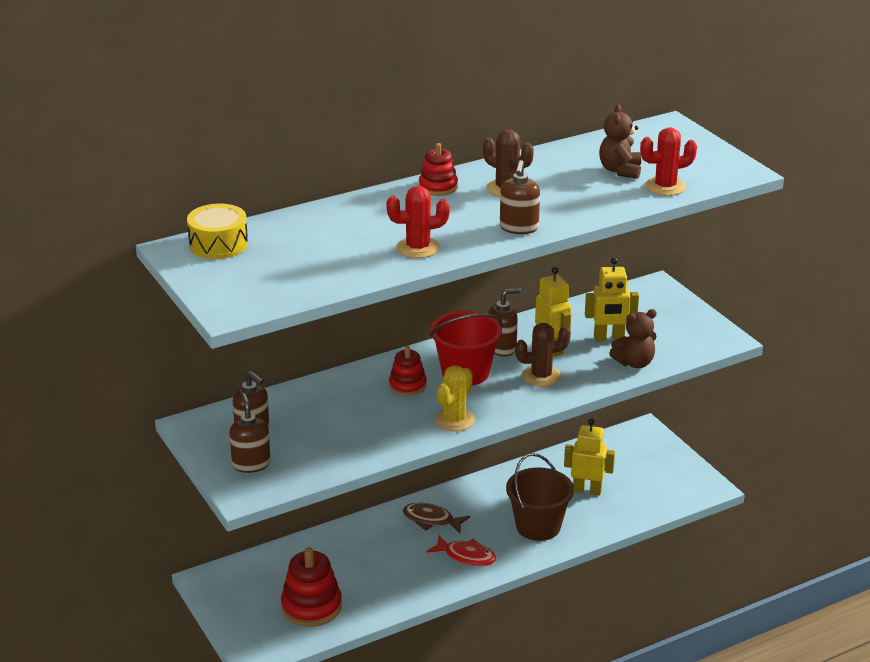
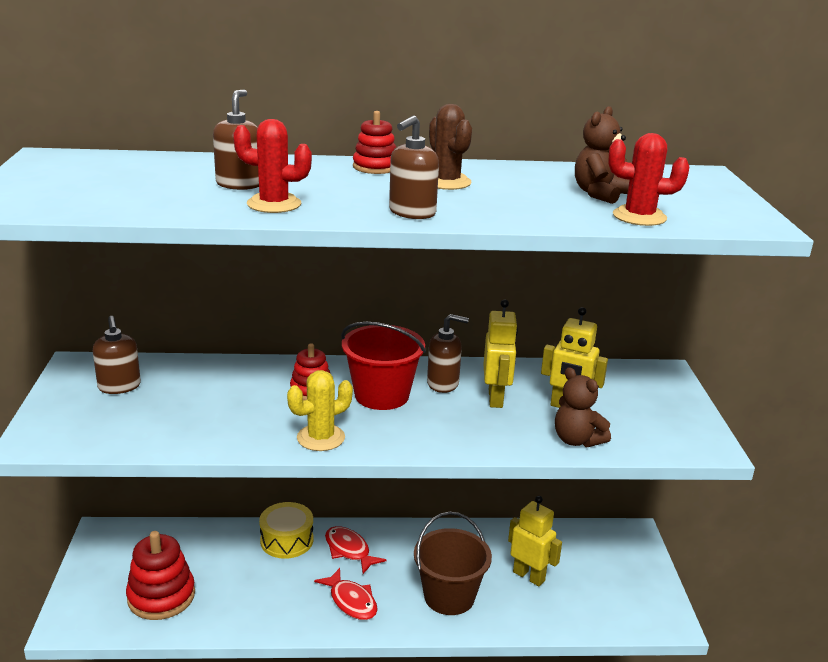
camera: 25 degrees right, 5 degrees down
(218, 244) = (90, 161): yellow drum -> yellow drum (287, 540)
(251, 464) = (78, 415): brown soap dispenser -> brown soap dispenser (239, 184)
(431, 520) = (349, 550): brown fish -> red fish
(541, 376) = (458, 422): brown cactus -> none
(634, 363) = (577, 440): brown teddy bear -> brown teddy bear turned 45 degrees clockwise

